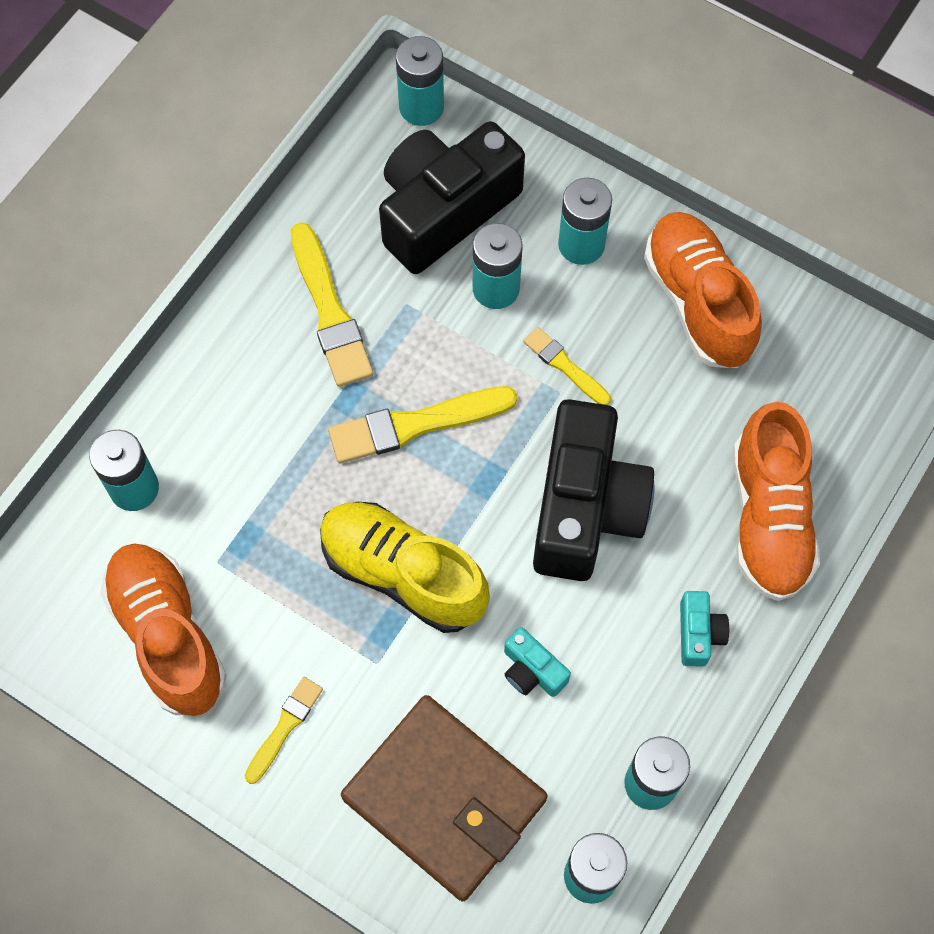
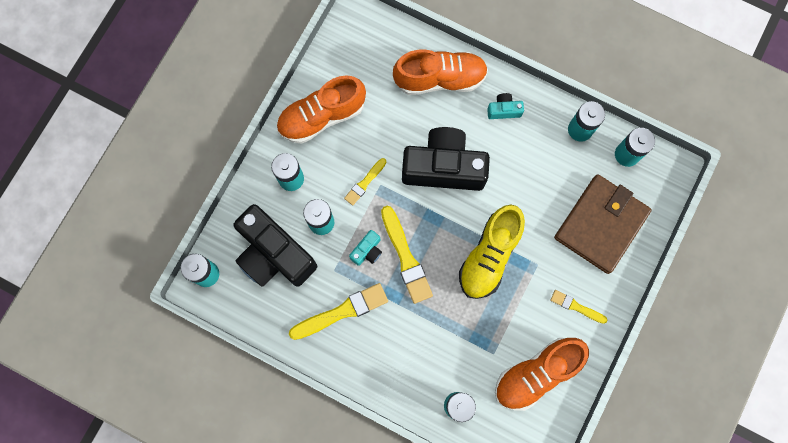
camera: 95 degrees left, 10 degrees up
(532, 670) = (532, 188): turquoise camera -> turquoise camera (367, 251)

